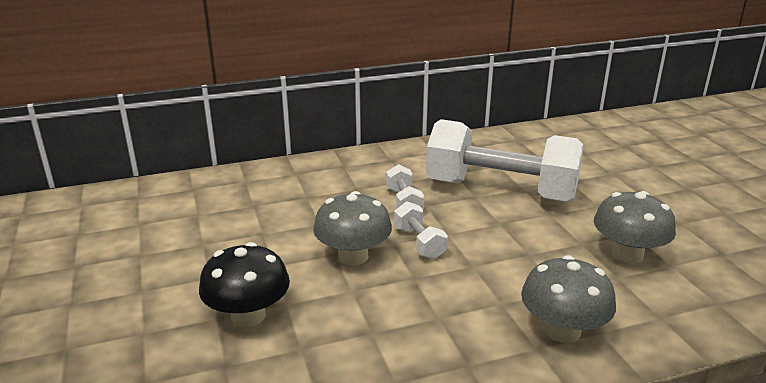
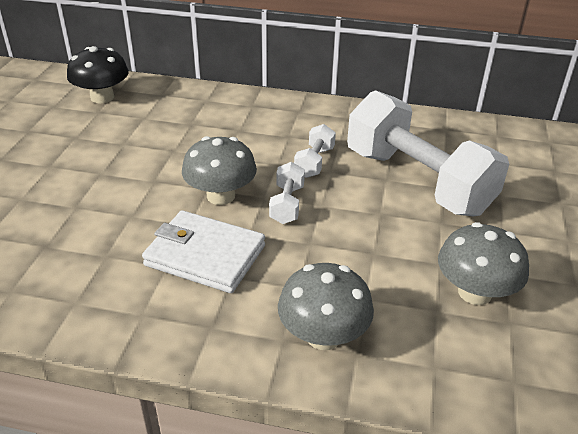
camera: 30 degrees right, 10 degrees up
(248, 315) = (97, 214): black mushroom -> black mushroom (102, 97)
(396, 310) = (205, 255): none -> white wallet

